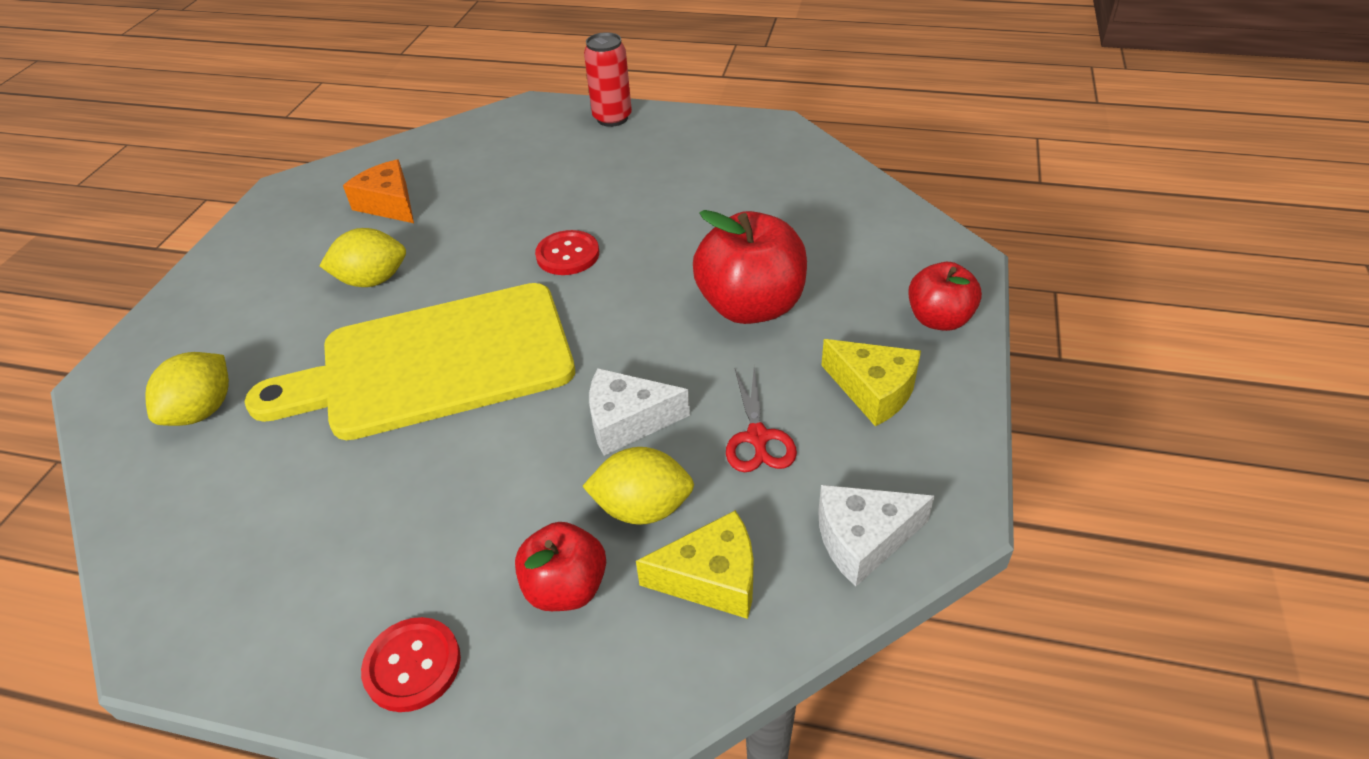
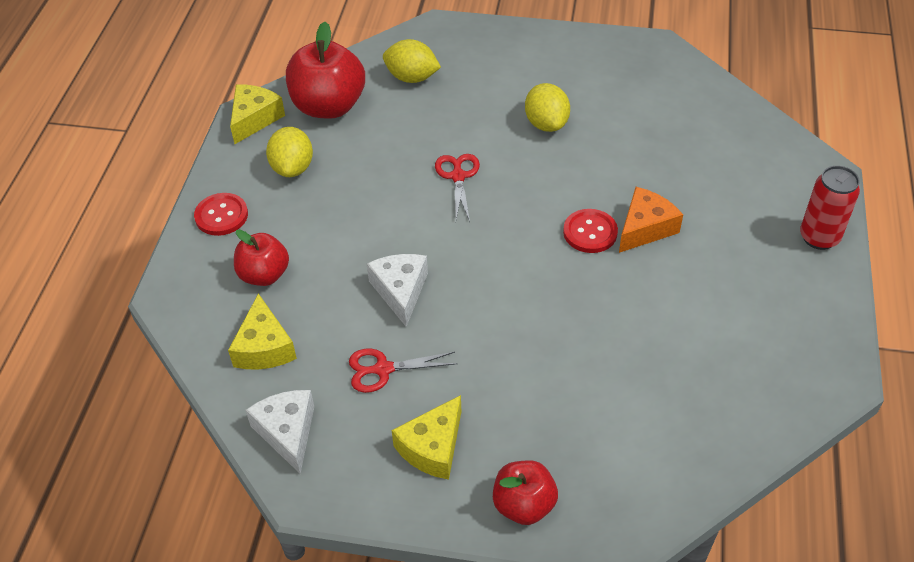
camera: 85 degrees right, 5 degrees up
(180, 630) = (254, 119): none -> yellow cheese
(389, 204) = (645, 110): orange cheese -> orange cheese (645, 228)
(434, 363) = (458, 176): yellow cutting board -> red scissors
(642, 508) = (322, 306): yellow lemon -> yellow lemon (292, 168)
(750, 306) = (532, 361): red apple -> red apple (328, 106)

